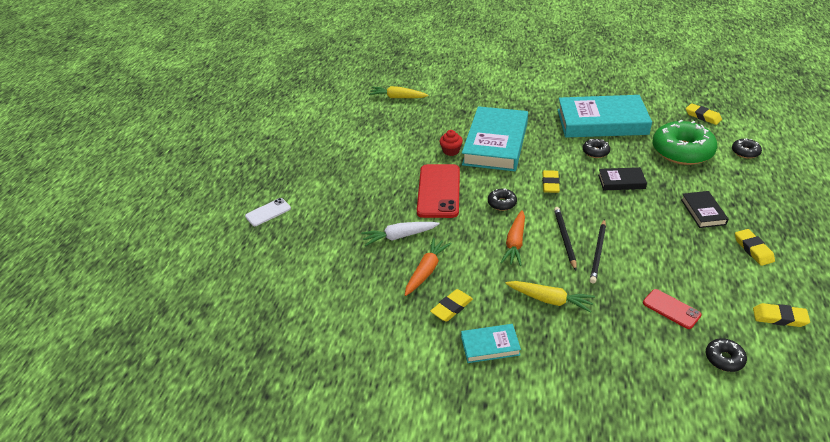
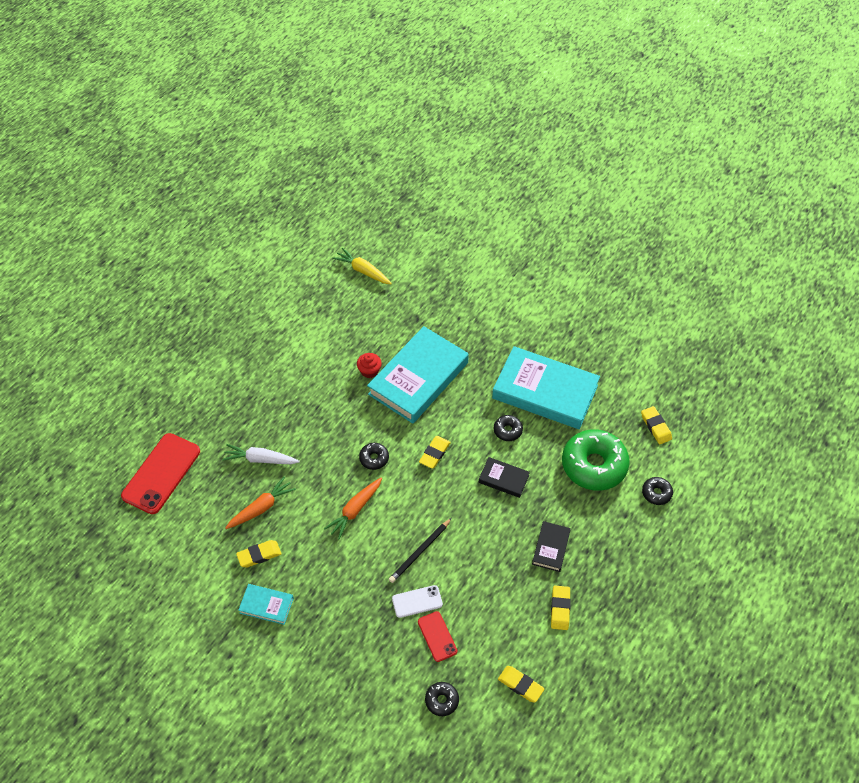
camera: 20 degrees right, 15 degrees up
(268, 212) = (163, 382): white phone -> white phone (417, 601)
(439, 191) = (326, 419): red phone -> red phone (161, 473)
(549, 300) = (343, 583): yellow carrot -> none
(564, 238) = (401, 524): black pencil -> none

